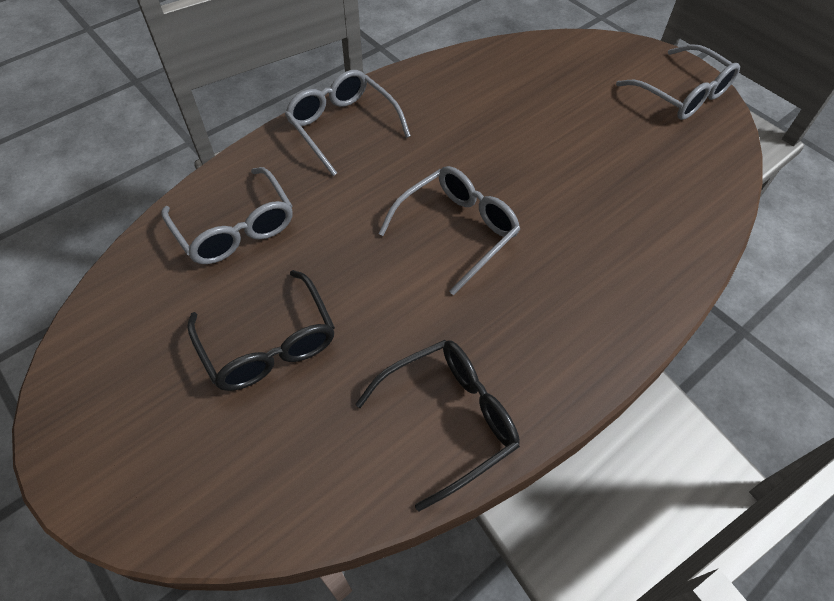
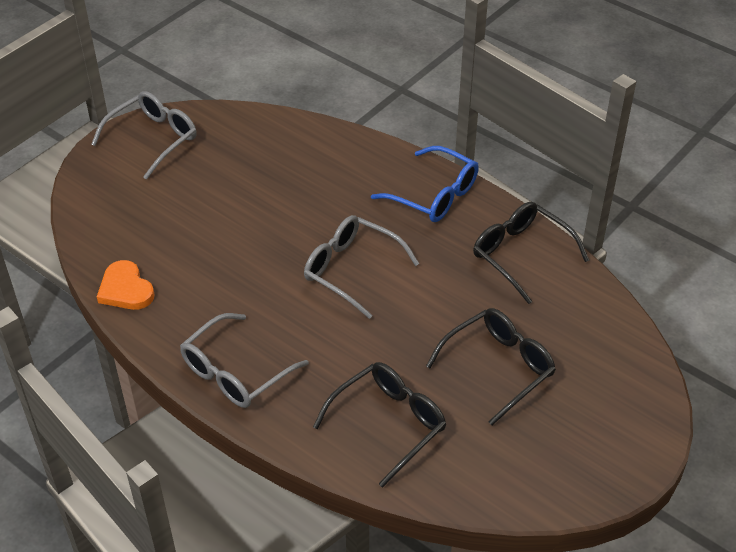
camera: 100 degrees left, 10 degrees down
(235, 228) = (389, 424): grey glasses -> black glasses
(465, 66) = (125, 289): none -> orange heart
(578, 339) = (434, 195): none -> blue glasses

